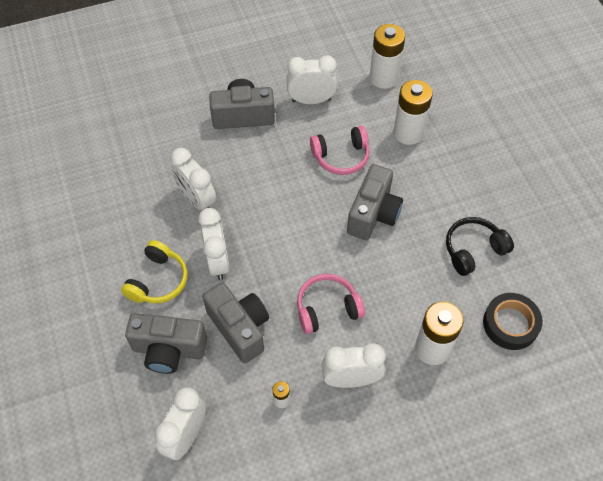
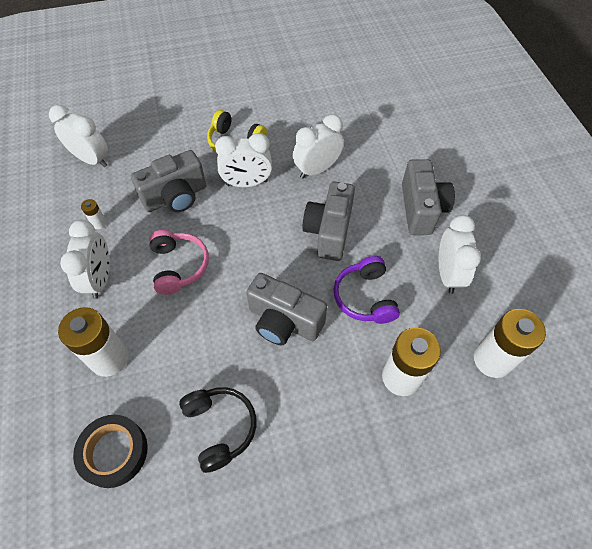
camera: 95 degrees right, 0 degrees up
(169, 350) = (168, 149): grey camera -> grey camera (329, 231)
(341, 157) = (365, 297): pink headphones -> purple headphones

